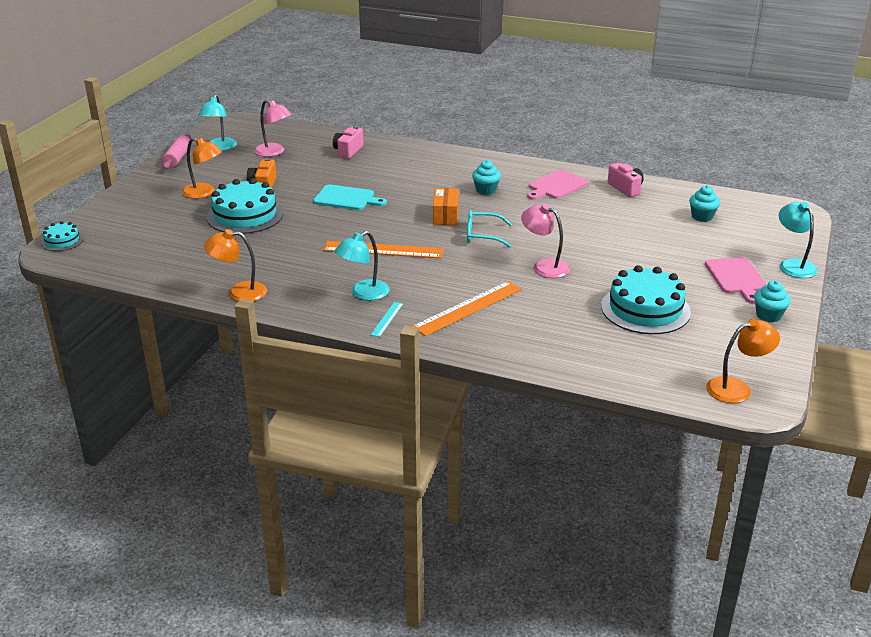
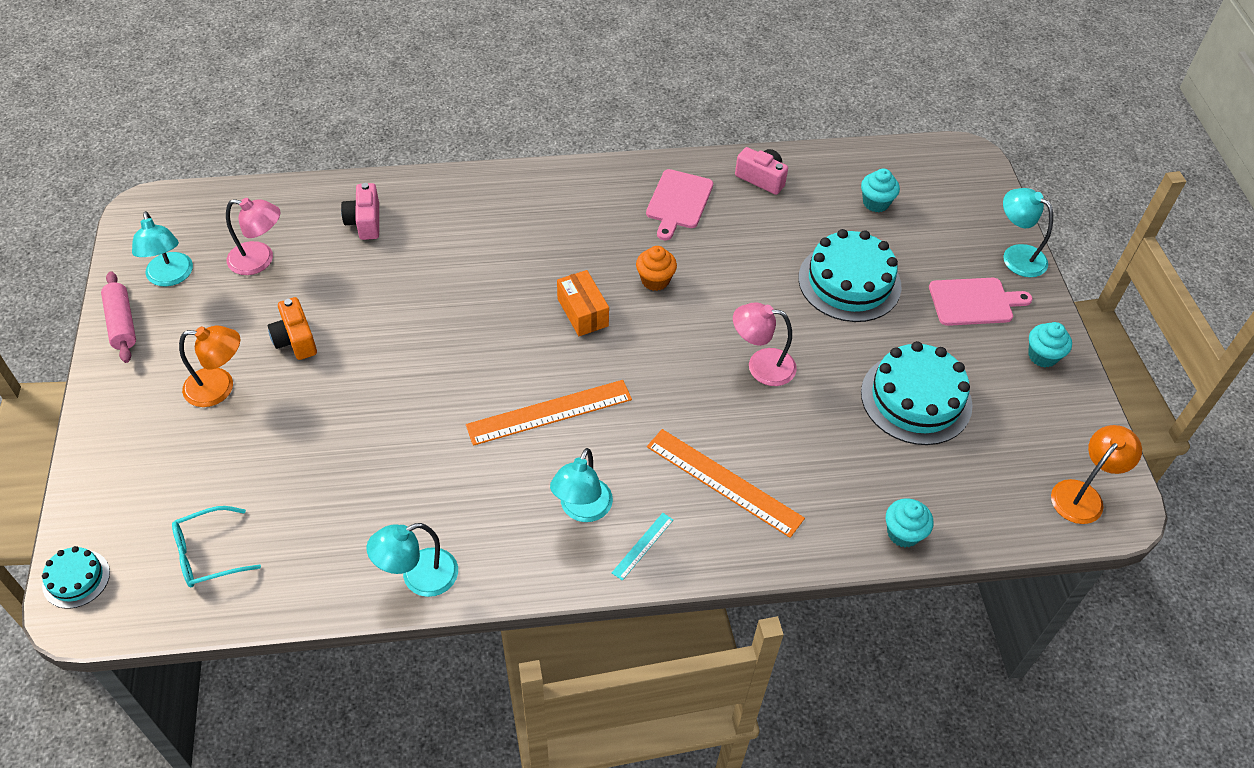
camera: 30 degrees left, 20 degrees up
(239, 292) = (419, 577): orange lamp -> turquoise lamp
(245, 215) = (314, 414): turquoise cake -> turquoise cake (849, 282)
(346, 198) = (431, 325): turquoise cutting board -> none
(387, 319) = (642, 546): turquoise ruler -> turquoise ruler turned 45 degrees clockwise
(468, 308) = (724, 482): orange ruler -> orange ruler turned 75 degrees counterclockwise
(482, 235) = (652, 334): turquoise glasses -> turquoise glasses (208, 554)
(486, 190) = (599, 242): turquoise cupcake -> turquoise cupcake (903, 533)
(507, 214) = (655, 280): none -> orange cupcake
(736, 278) = (974, 302): pink cutting board -> pink cutting board turned 60 degrees counterclockwise

